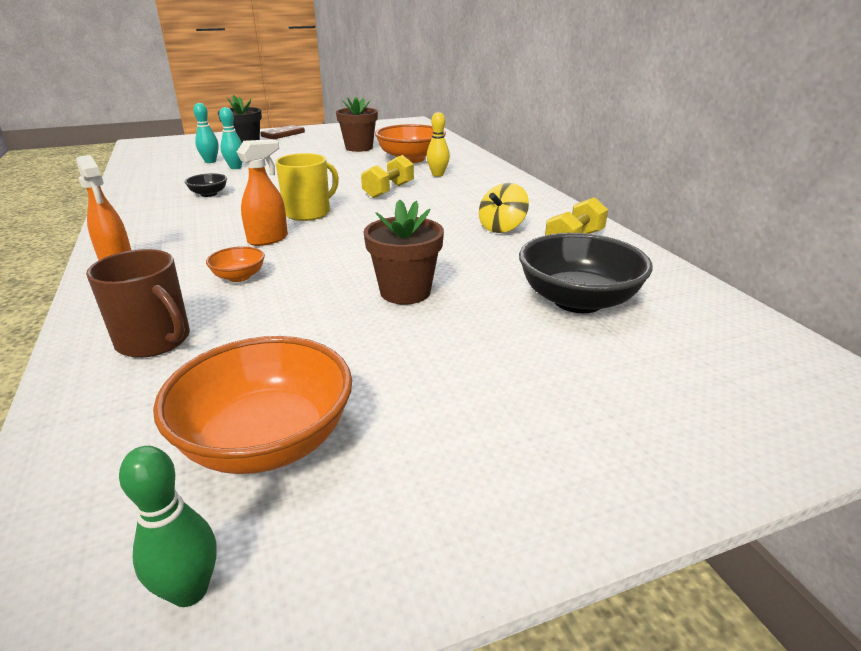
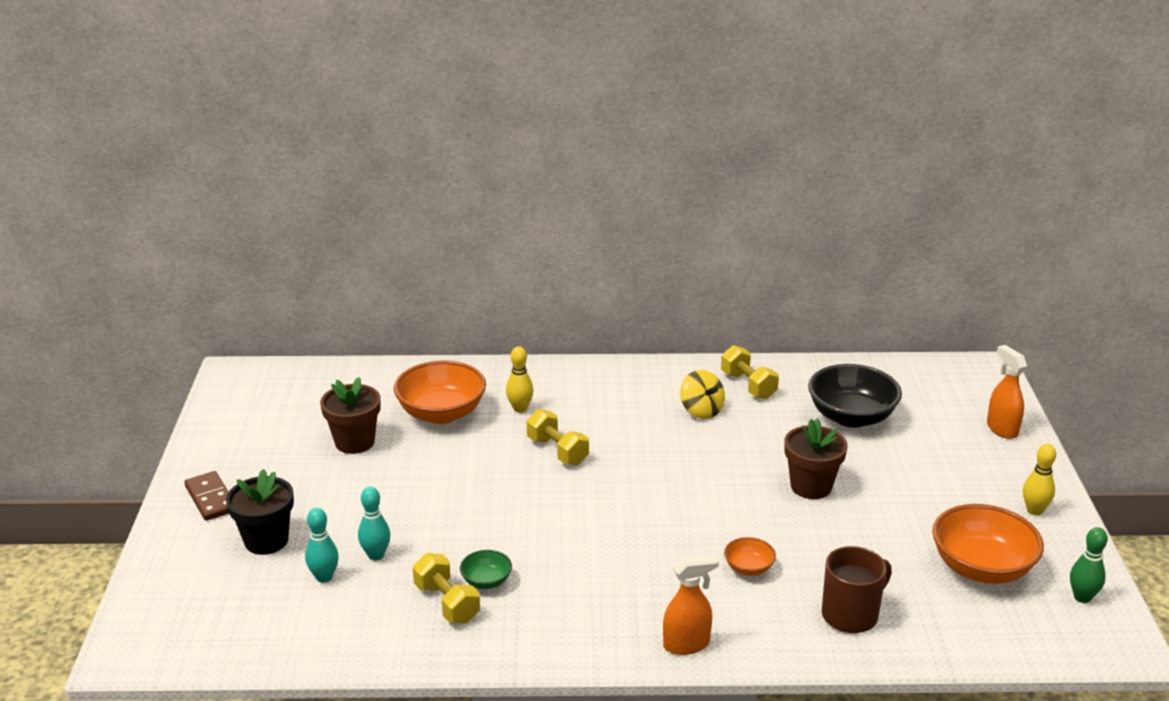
camera: 70 degrees left, 0 degrees up
(183, 188) = (447, 603): none -> yellow dumbbell
(209, 194) = (486, 581): black bowl -> green bowl
(268, 239) = (665, 545): orange spray bottle -> orange spray bottle (1002, 429)
(308, 213) = (599, 513): yellow mug -> none
(463, 496) = (1034, 510): none -> yellow bowling pin

